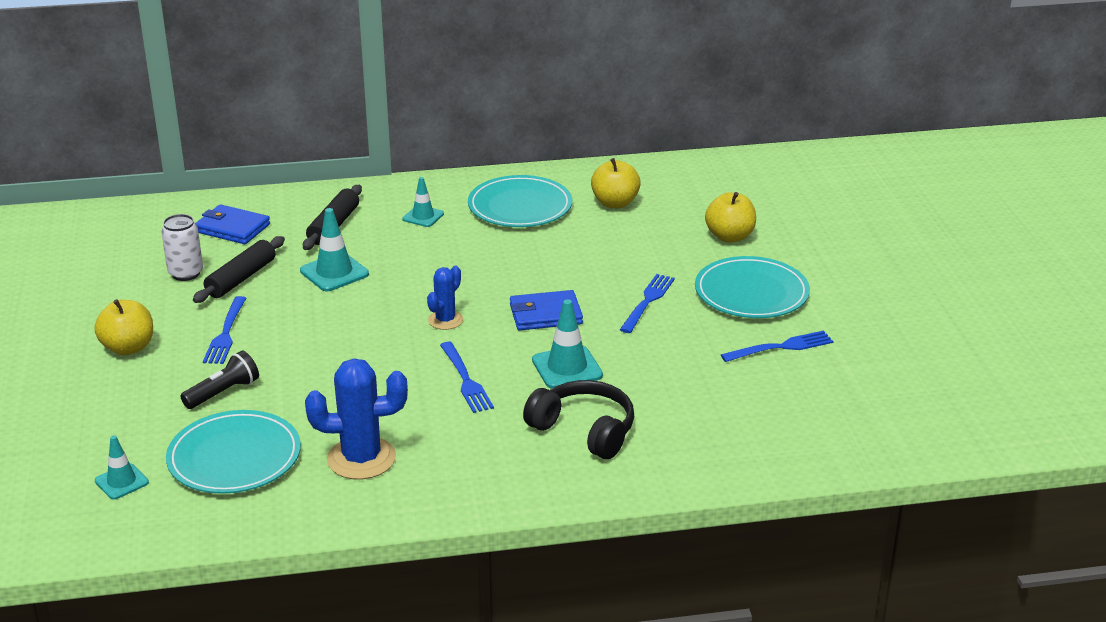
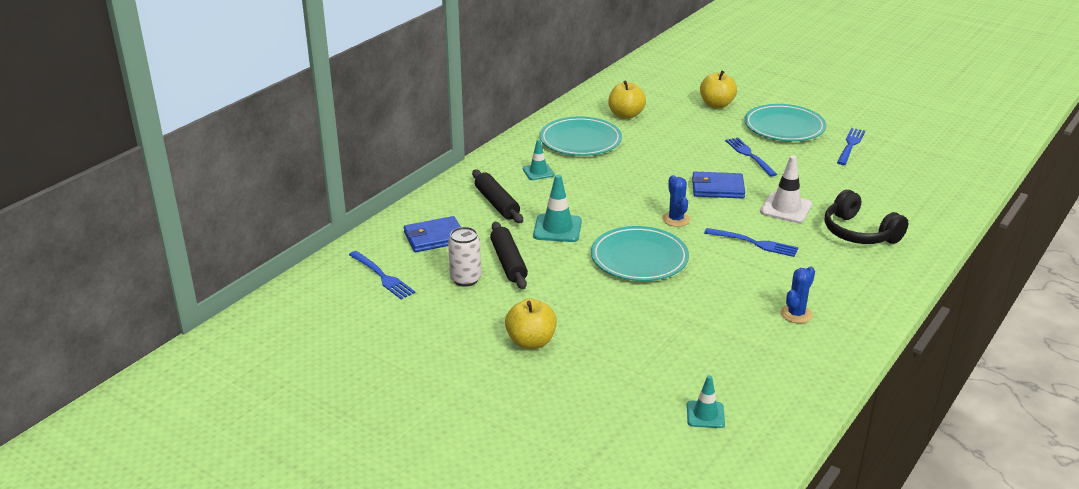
camera: 45 degrees left, 0 degrees up
(223, 392) = (647, 329): black flashlight -> none
(226, 333) = (572, 297): blue fork -> blue fork (382, 276)
(234, 457) = (734, 358): turquoise plate -> turquoise plate (639, 258)
(361, 458) = (796, 314): blue cactus -> blue cactus, size x0.58
(545, 314) = (717, 188): blue wallet -> blue wallet turned 60 degrees clockwise
(567, 368) = (786, 208): turquoise traffic cone -> white traffic cone
(584, 430) = (859, 233): black headphones -> black headphones turned 120 degrees counterclockwise

